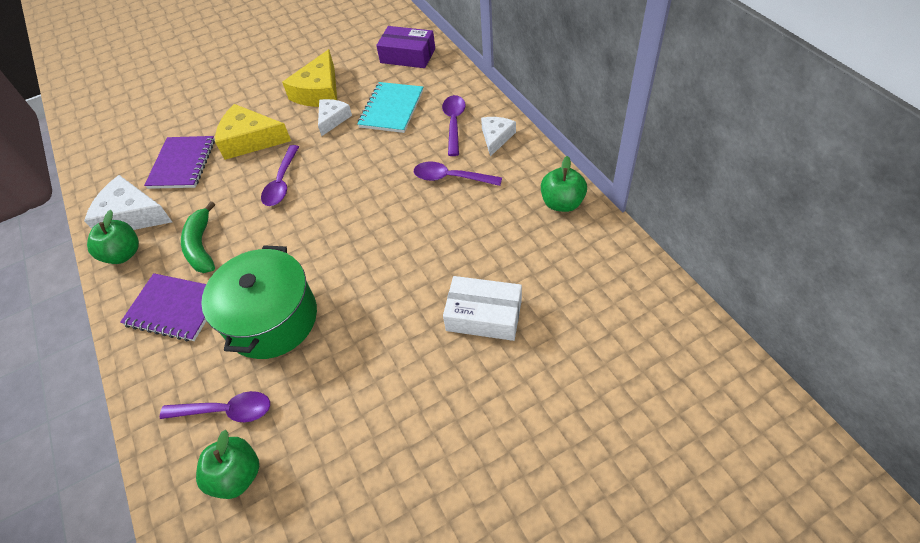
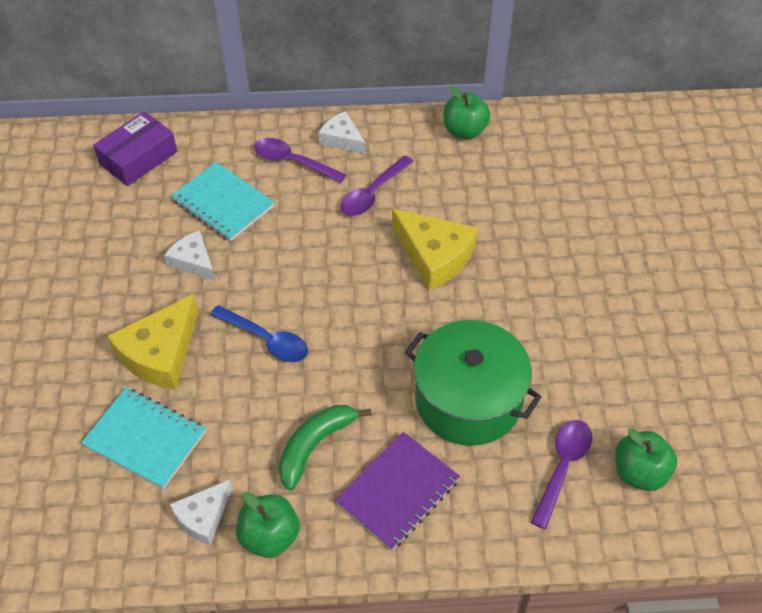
camera: 70 degrees left, 0 degrees up
(132, 216) = (203, 517): white cheese -> white cheese, size x0.60
(182, 164) = (145, 439): purple notebook -> turquoise notebook
(201, 246) = (315, 445): green banana -> green banana turned 120 degrees clockwise
(282, 183) = (267, 340): purple spoon -> blue spoon
(319, 91) = (127, 259): yellow cheese -> yellow cheese (434, 256)
(484, 315) = (559, 233): white box -> none

